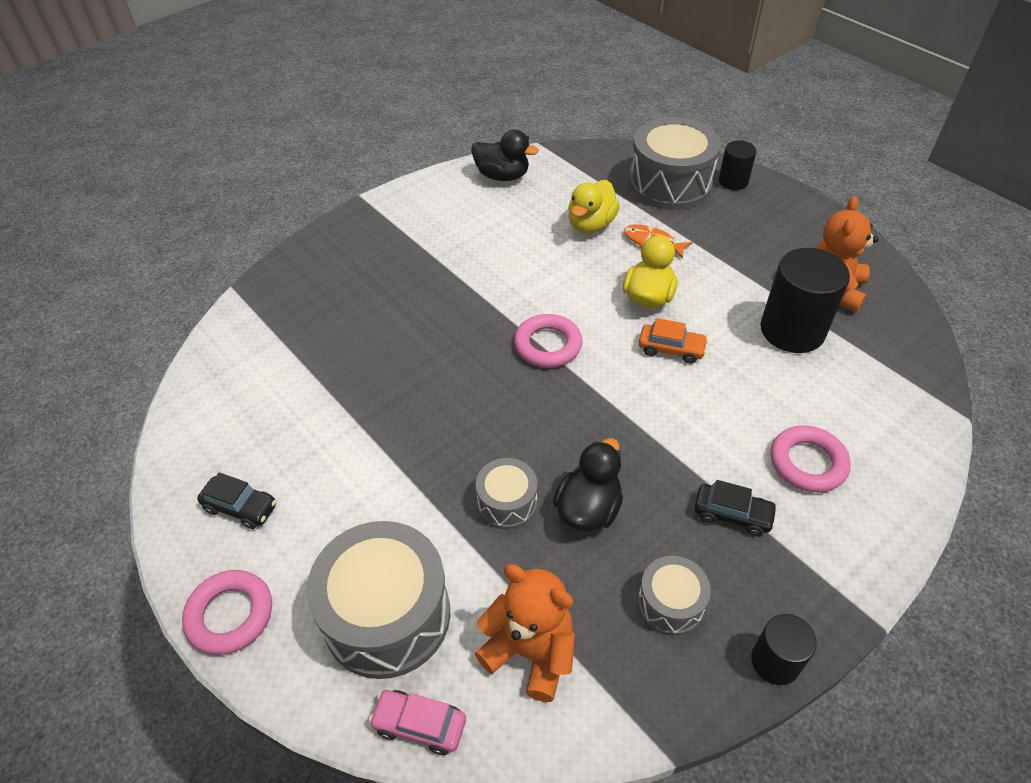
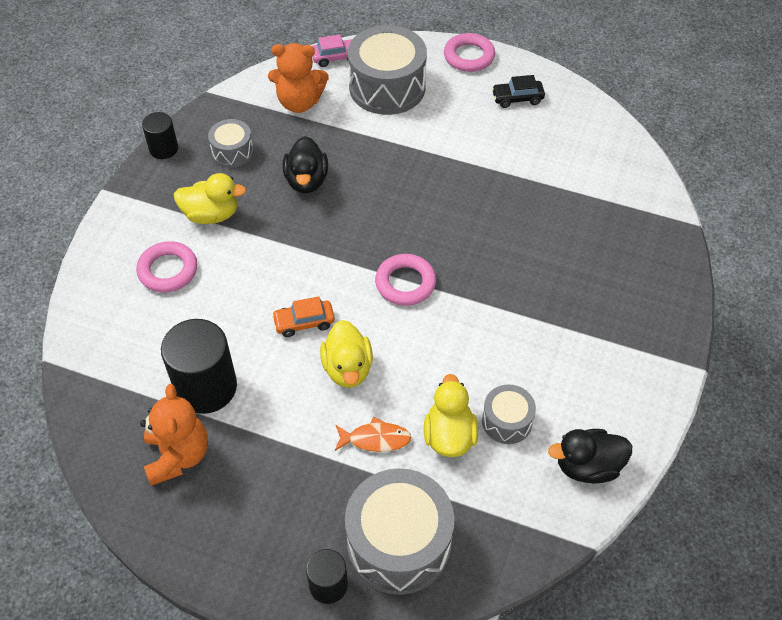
camera: 150 degrees right, 5 degrees up
(507, 503) = (360, 164): grey drum -> grey drum (507, 421)
(732, 514) = (211, 214): black car -> yellow duck

